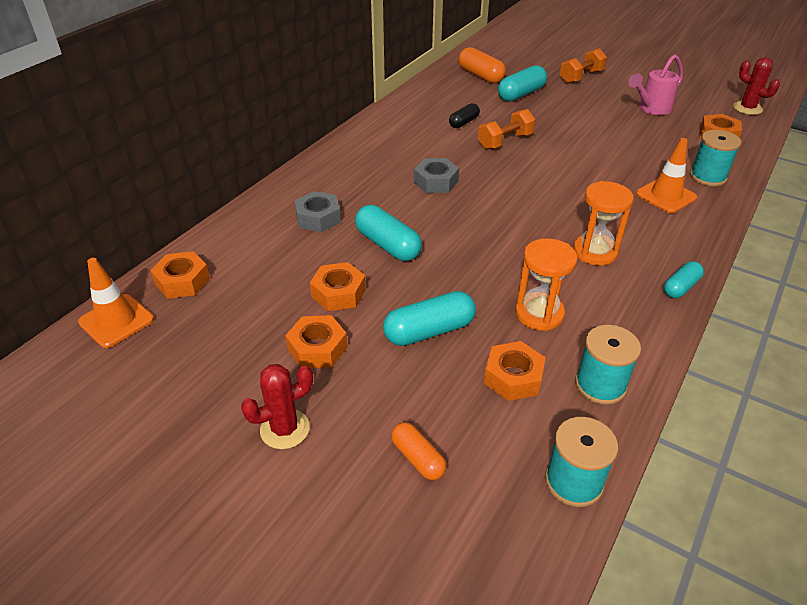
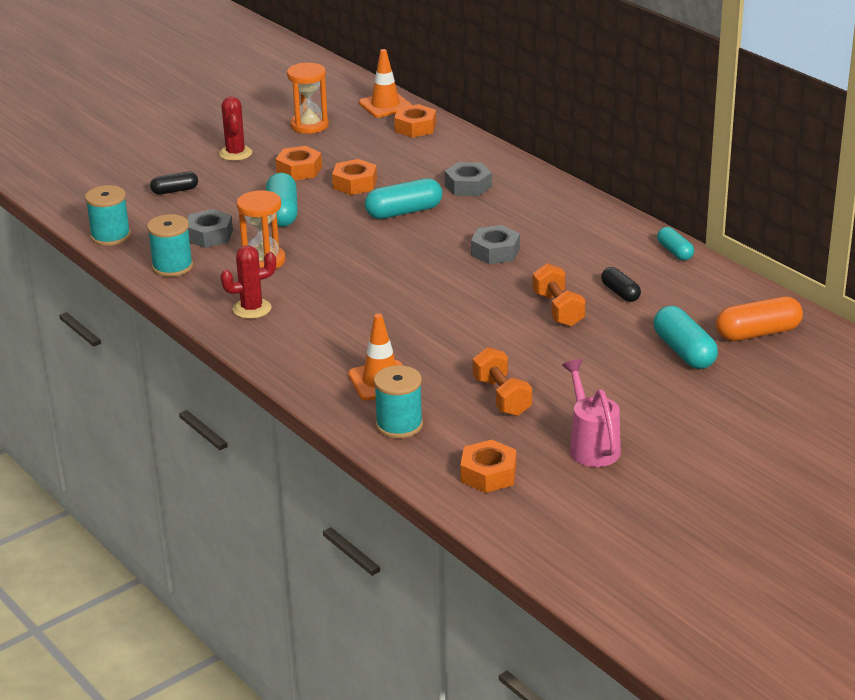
camera: 110 degrees right, 10 degrees down
(418, 458) = (175, 191): orange capsule -> black capsule
(513, 377) = (209, 235): orange nut -> grey nut
(581, 77) = (722, 417): orange dumbbell -> orange dumbbell (501, 397)
(595, 252) = (320, 309): orange hourglass -> orange hourglass (309, 125)
(680, 287) = (240, 337): turquoise capsule -> turquoise capsule (675, 252)
(747, 108) = (551, 537): red cactus -> red cactus (252, 309)

